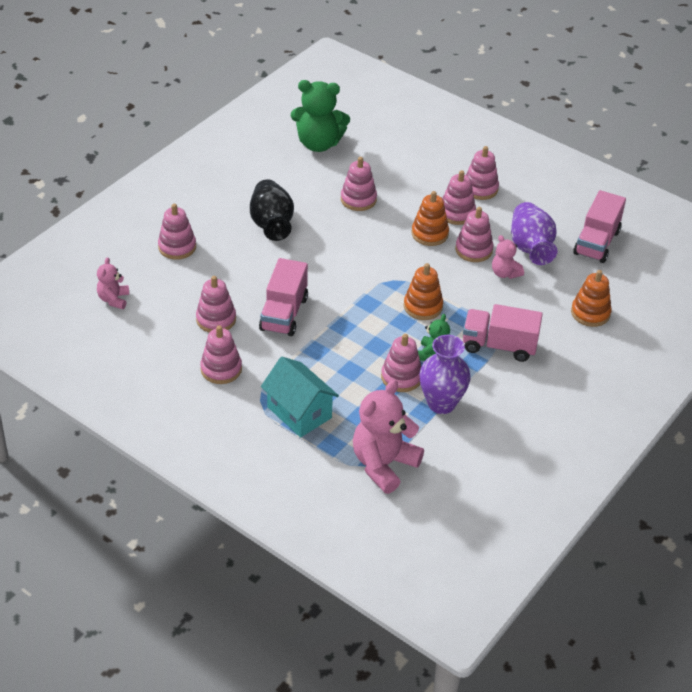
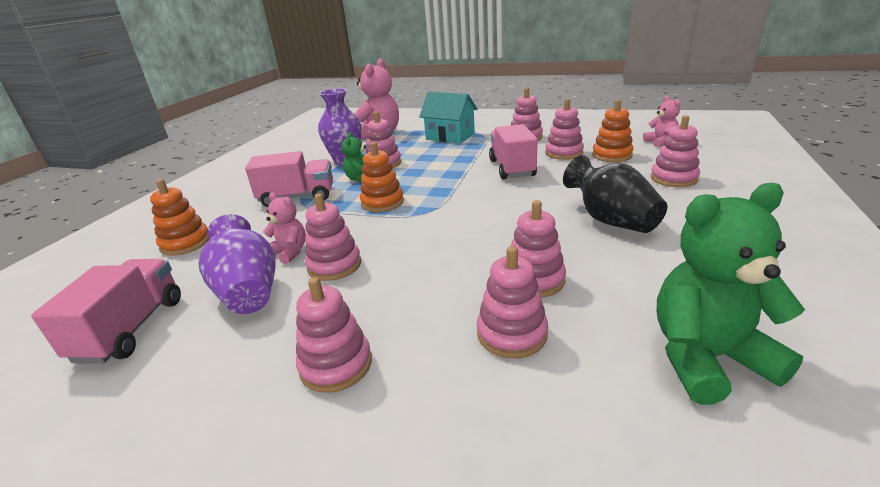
camera: 165 degrees right, 15 degrees down
(429, 234) = (402, 267): orange stacking toy -> orange stacking toy (612, 155)
(457, 213) = (370, 306): pink stacking toy -> pink stacking toy (512, 334)

